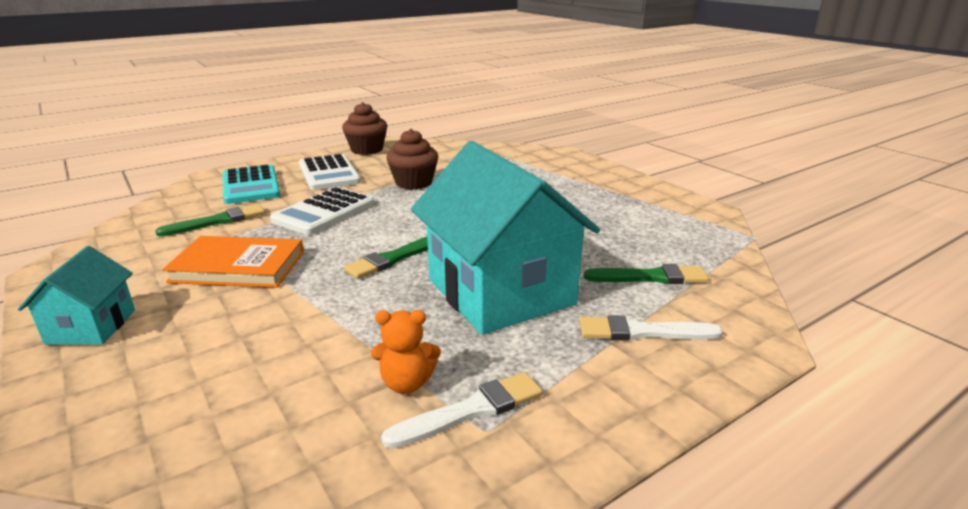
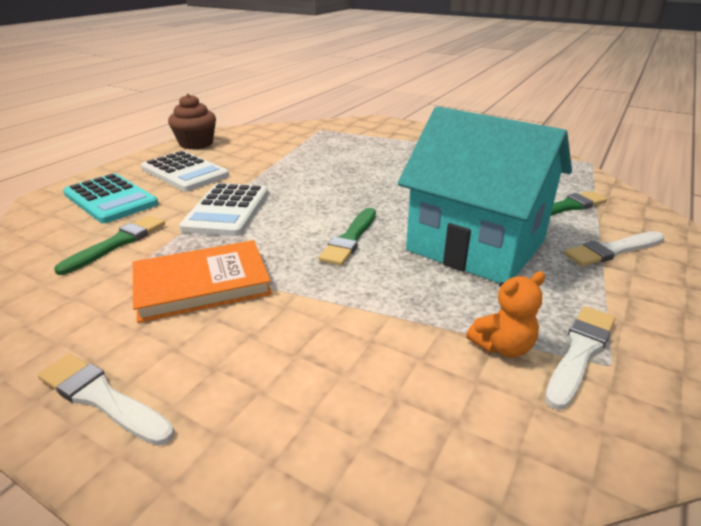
camera: 25 degrees left, 5 degrees up
(91, 326) = (102, 398): turquoise house -> white brush
(413, 183) = (282, 167): brown cupcake -> none

